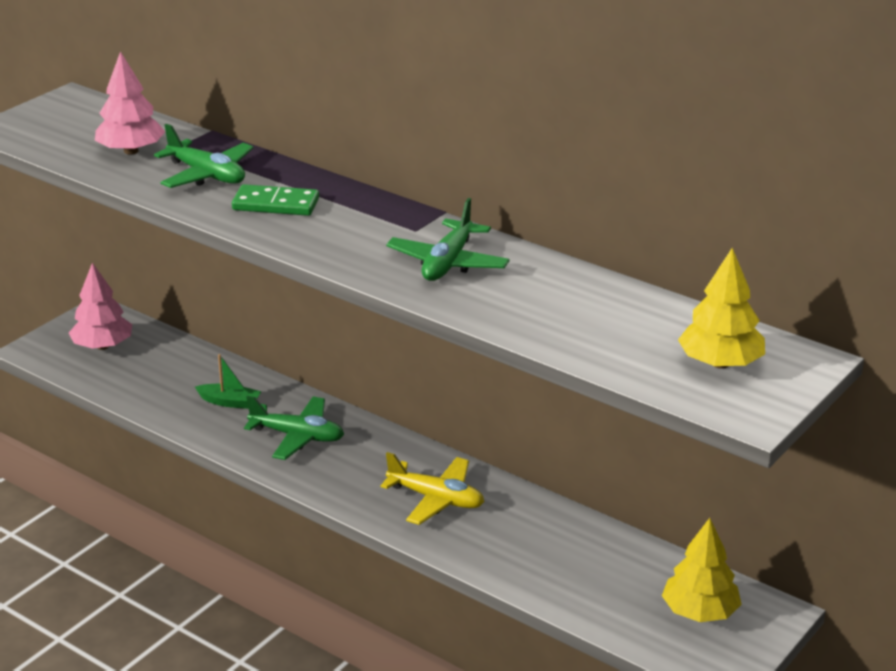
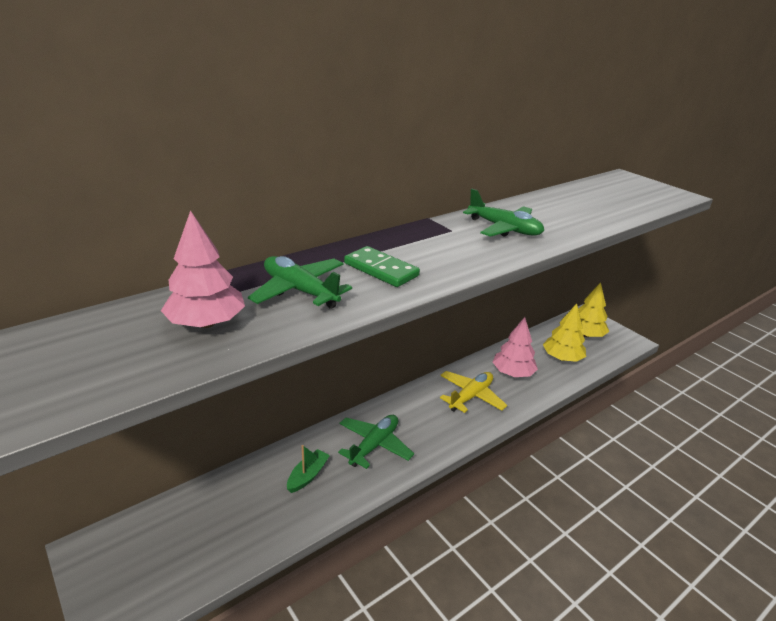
camera: 75 degrees left, 0 degrees up
(103, 346) = (153, 554): pink tree -> pink tree (513, 373)
(207, 175) = (300, 291): green plane -> green plane turned 105 degrees counterclockwise
(276, 204) = (381, 270): green domino -> green domino turned 75 degrees counterclockwise
(720, 363) = (630, 191): yellow tree -> yellow tree (562, 358)

